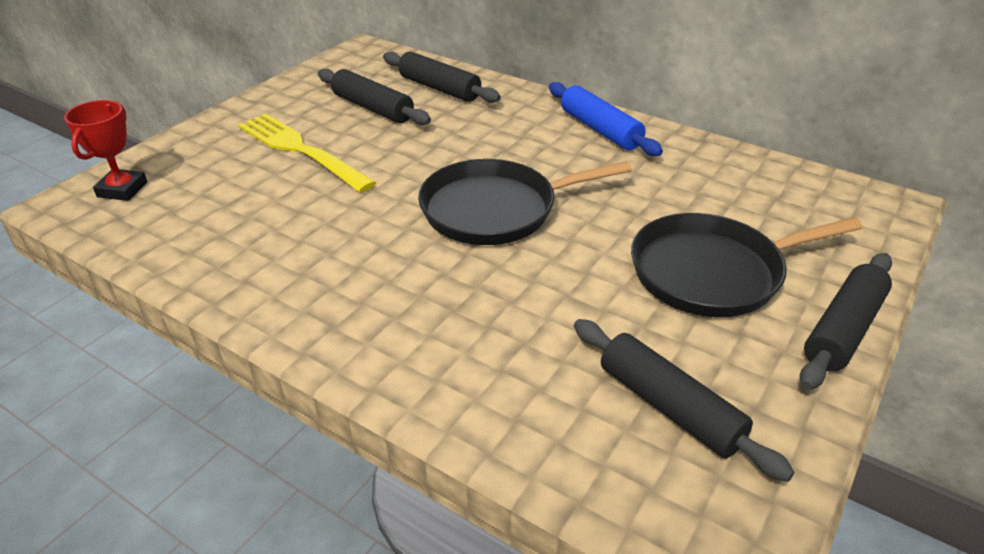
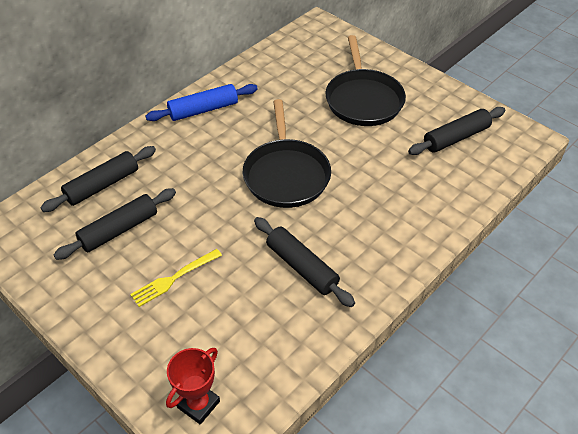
camera: 80 degrees left, 10 degrees up
(122, 189) = (198, 404): red trophy -> red trophy turned 75 degrees counterclockwise
(301, 150) = (174, 278): yellow fork -> yellow fork, size x0.62
(843, 330) = (410, 71): black rolling pin -> black rolling pin (302, 267)

